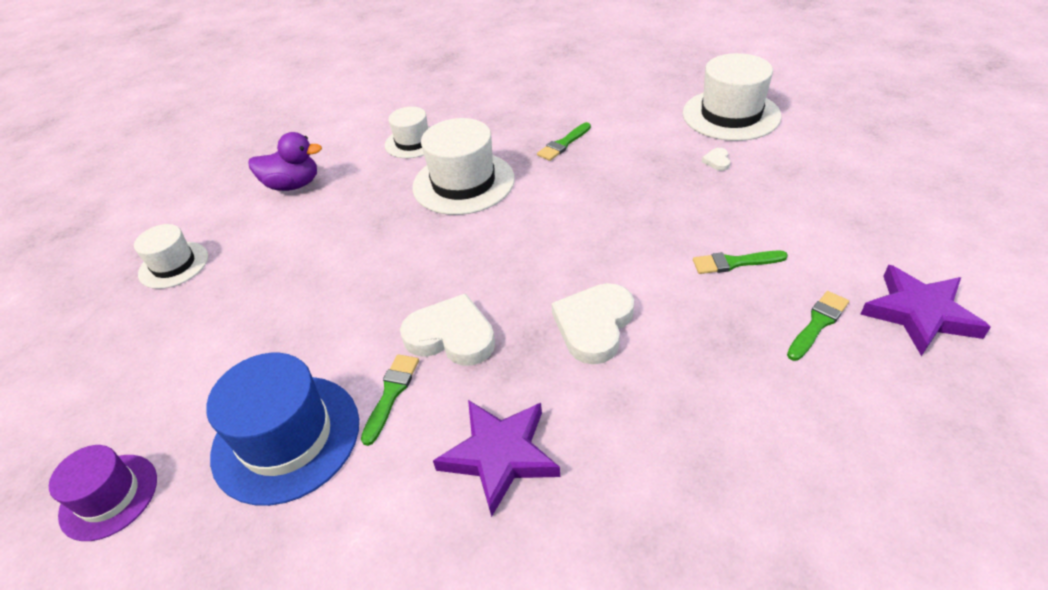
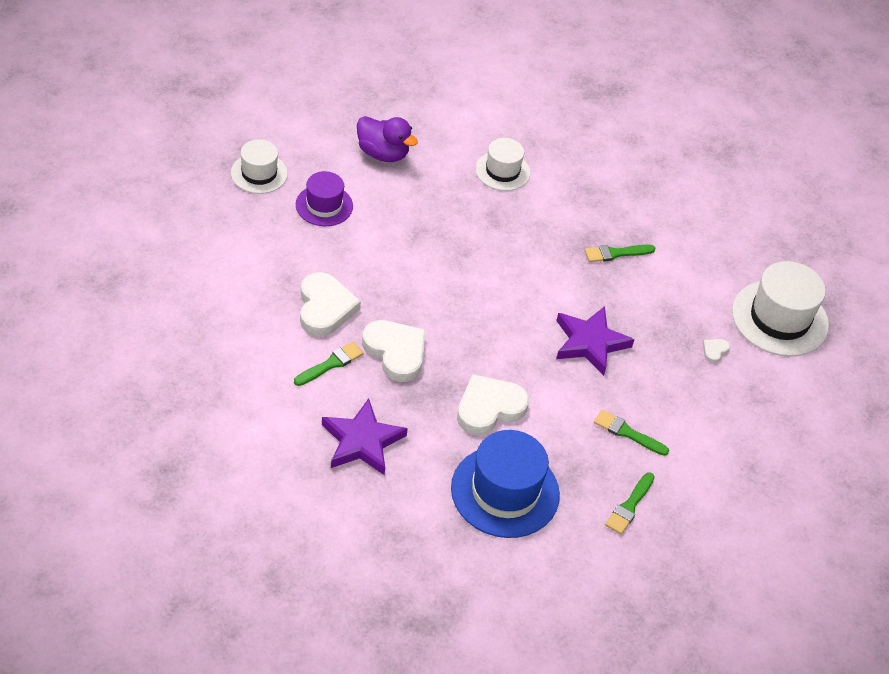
camera: 25 degrees right, 5 degrees up
(109, 496) = (143, 317): purple hat -> purple hat (324, 205)
(286, 437) = (254, 348): blue hat -> blue hat (505, 491)
(338, 342) = (325, 308): none -> white heart
(463, 183) = (506, 238): white hat -> none
(817, 323) = (629, 506): green brush -> green brush turned 135 degrees clockwise
(919, 313) = (702, 547): purple star -> purple star (590, 343)

